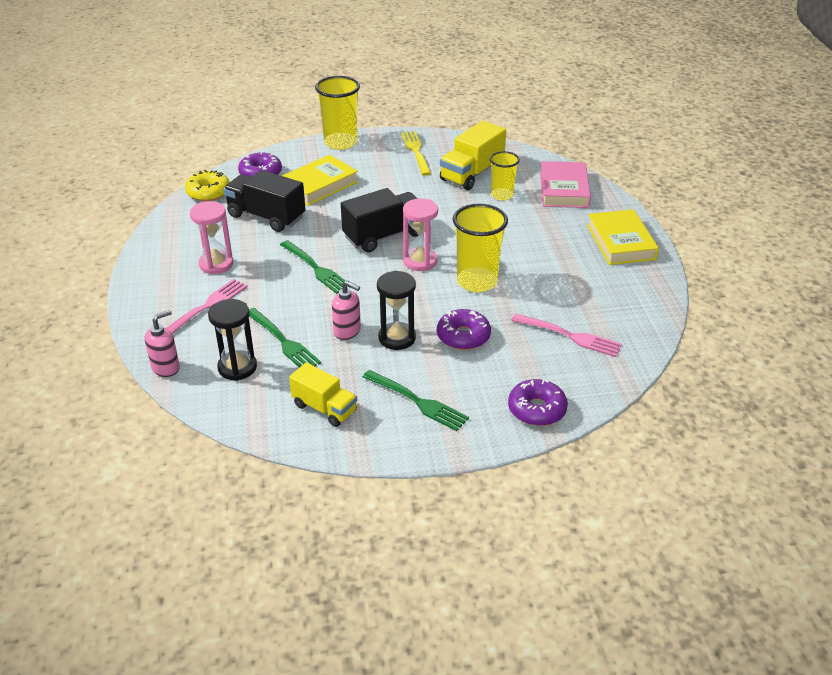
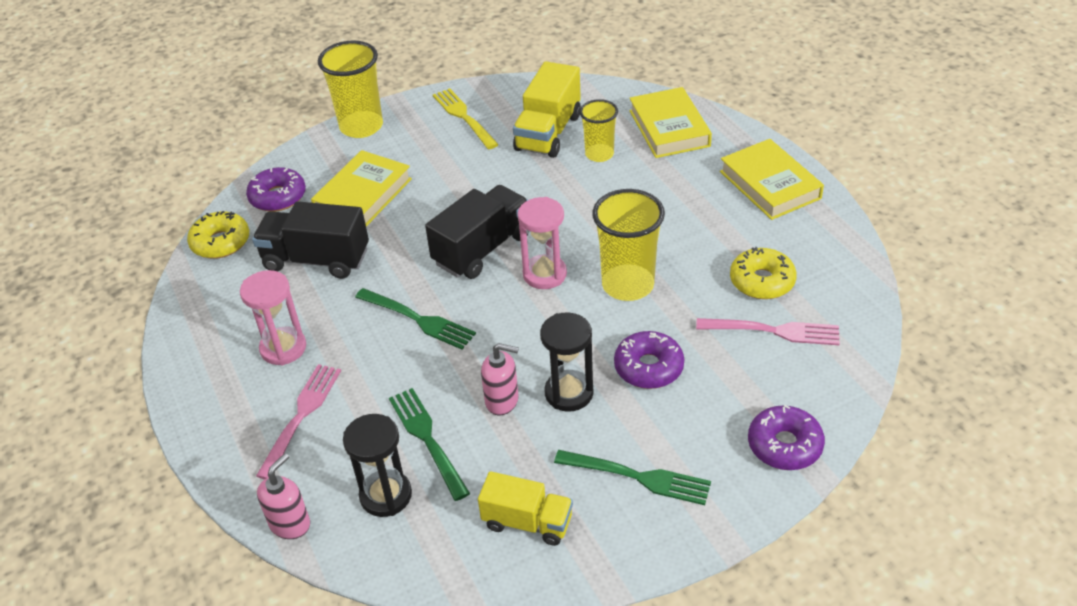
camera: 15 degrees left, 5 degrees up
(283, 341) = (427, 439): green fork -> green fork turned 150 degrees counterclockwise
(563, 189) = (669, 128): pink book -> yellow book
(579, 302) = (762, 281): none -> yellow donut

